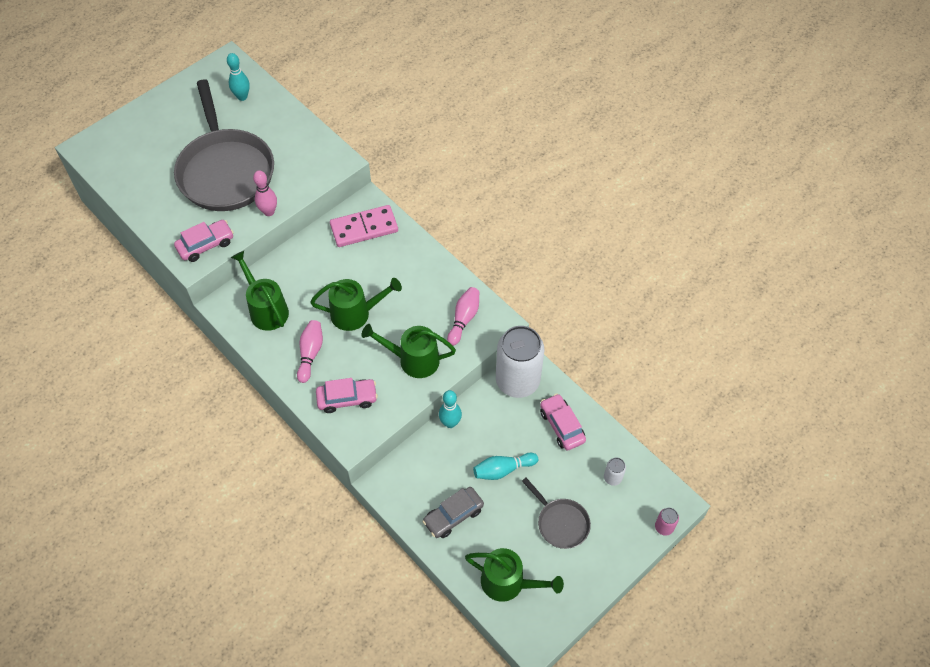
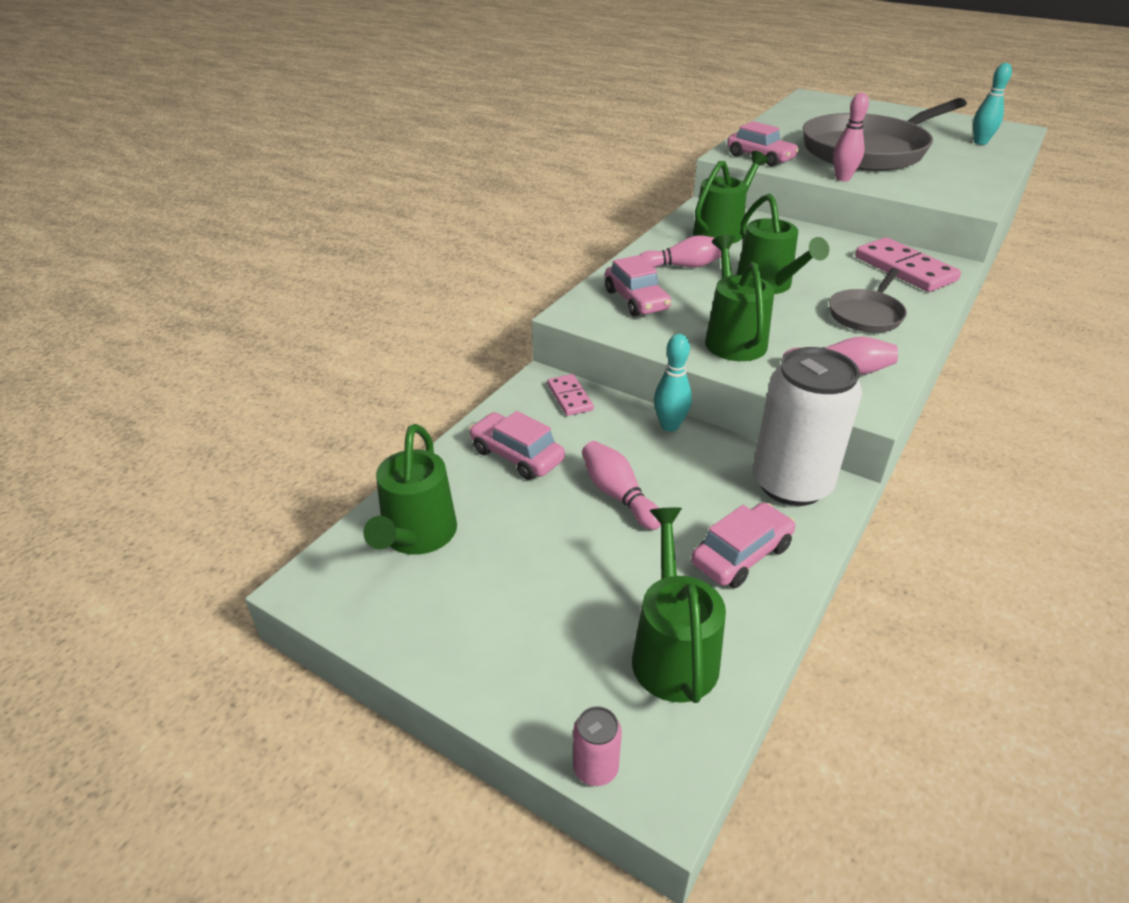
camera: 75 degrees right, 20 degrees down
(403, 471) = (569, 397): none -> pink domino
(453, 516) = (516, 455): grey car -> pink car
(503, 469) = (618, 495): turquoise bowling pin -> pink bowling pin
(560, 523) = (547, 586): grey pan -> grey pan (866, 314)
(612, 478) = (672, 651): white can -> green watering can

